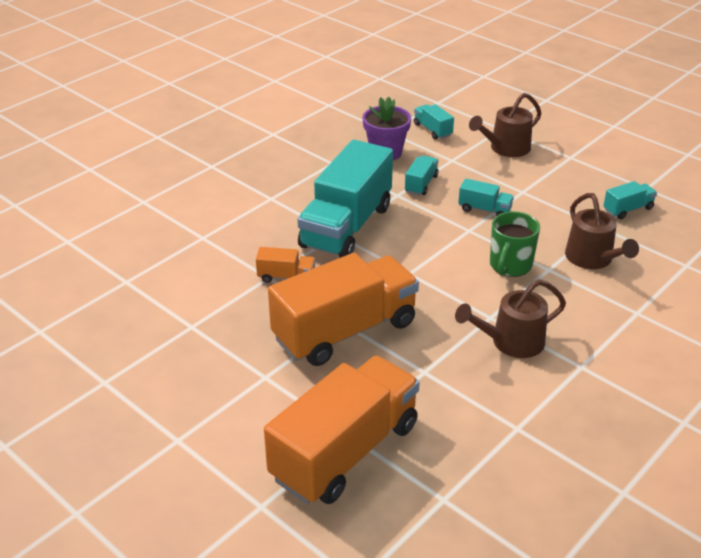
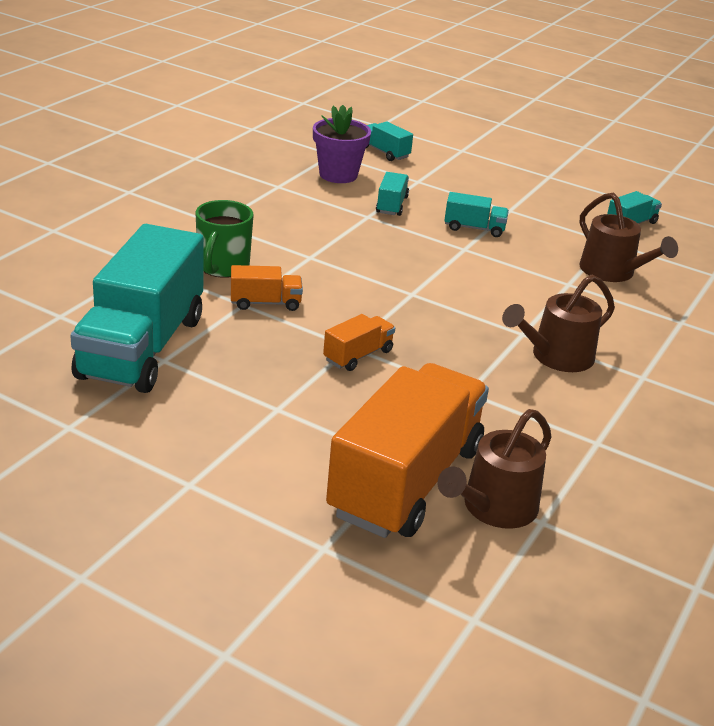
camera: 15 degrees left, 5 degrees down
(345, 331) = (358, 355): orange truck -> orange truck, size x0.42
(346, 226) = (320, 249): turquoise truck -> turquoise truck (142, 347)
(506, 148) = (475, 169): brown watering can -> brown watering can (494, 508)
(510, 266) = (524, 282): green mug -> green mug (222, 267)

